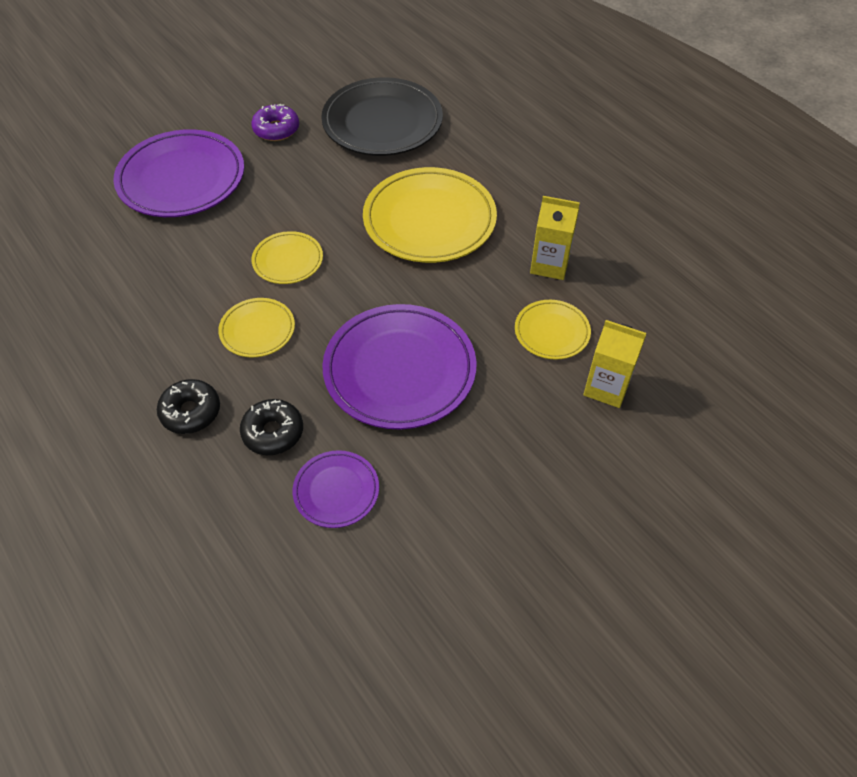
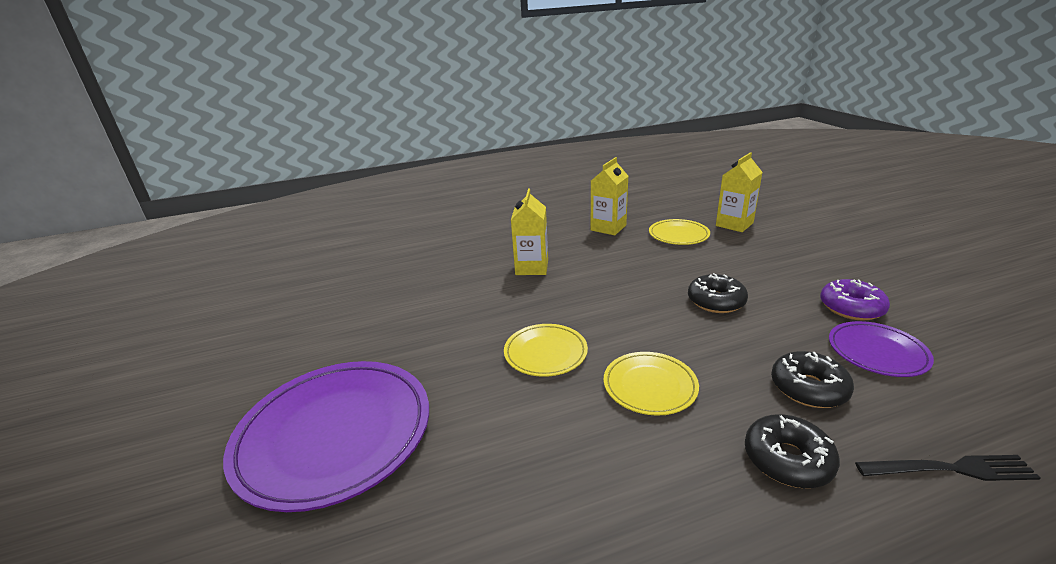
camera: 70 degrees left, 25 degrees down
(194, 507) = (950, 469): none -> black fork
(276, 129) = (321, 341): purple donut -> purple donut (851, 308)
(382, 122) = (381, 276): black plate -> none
(399, 370) = (716, 301): purple plate -> black donut
(429, 220) = (532, 267): yellow plate -> yellow carton

